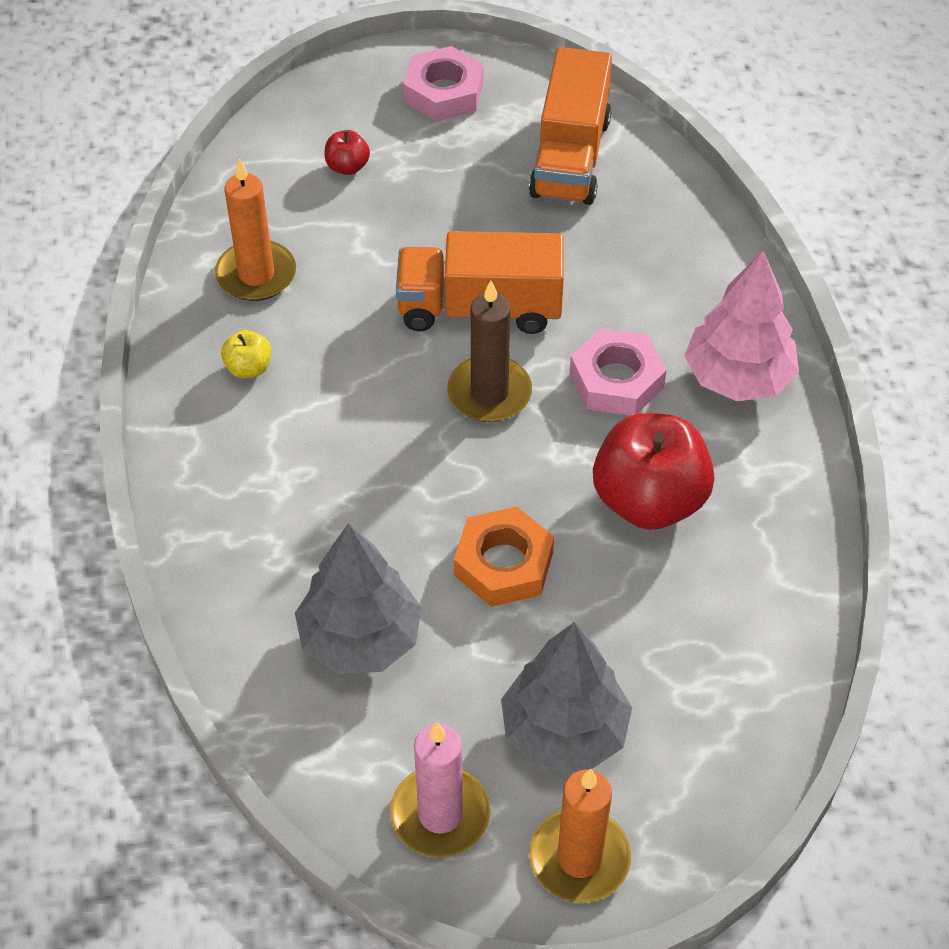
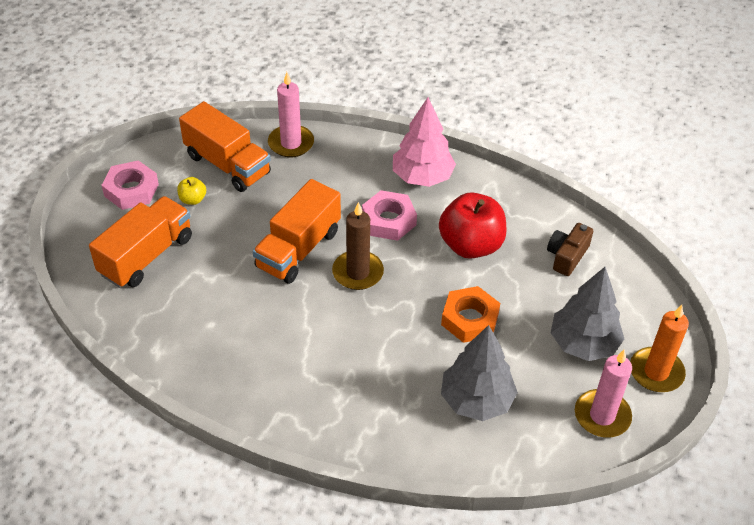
camera: 60 degrees left, 5 degrees down
(248, 368) = (256, 367): yellow apple -> yellow apple (193, 199)
(256, 274) = (190, 333): orange candle -> none
(347, 167) = (146, 256): red apple -> orange truck
(670, 200) = (291, 143): none -> pink candle
(729, 635) = (567, 256): none -> brown camera

